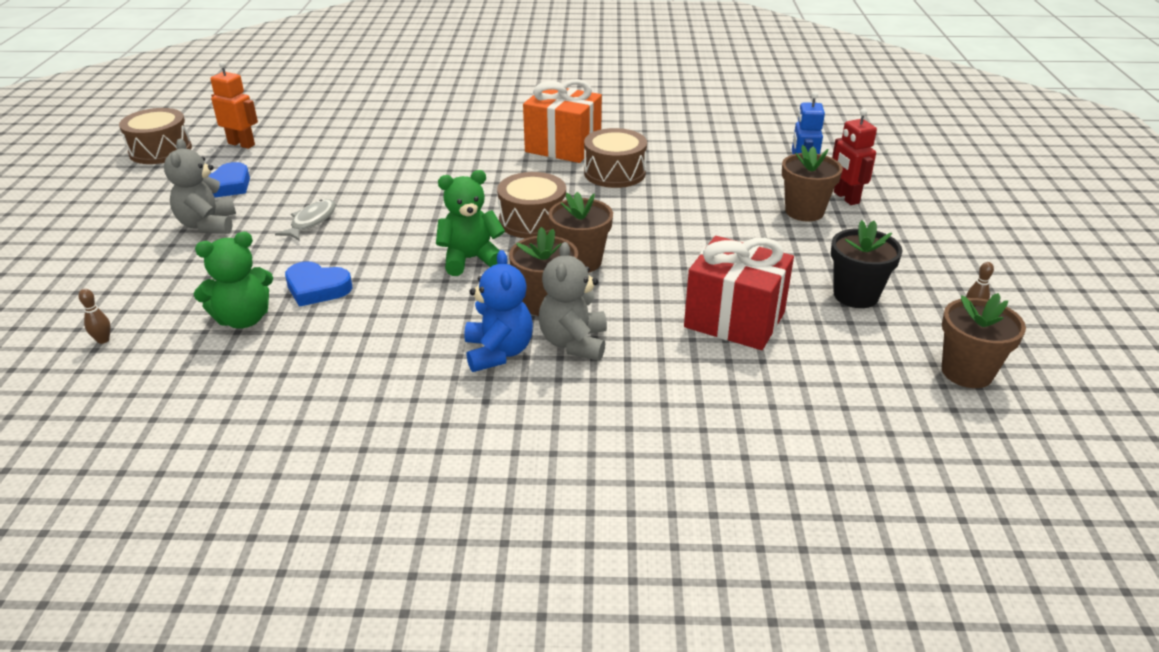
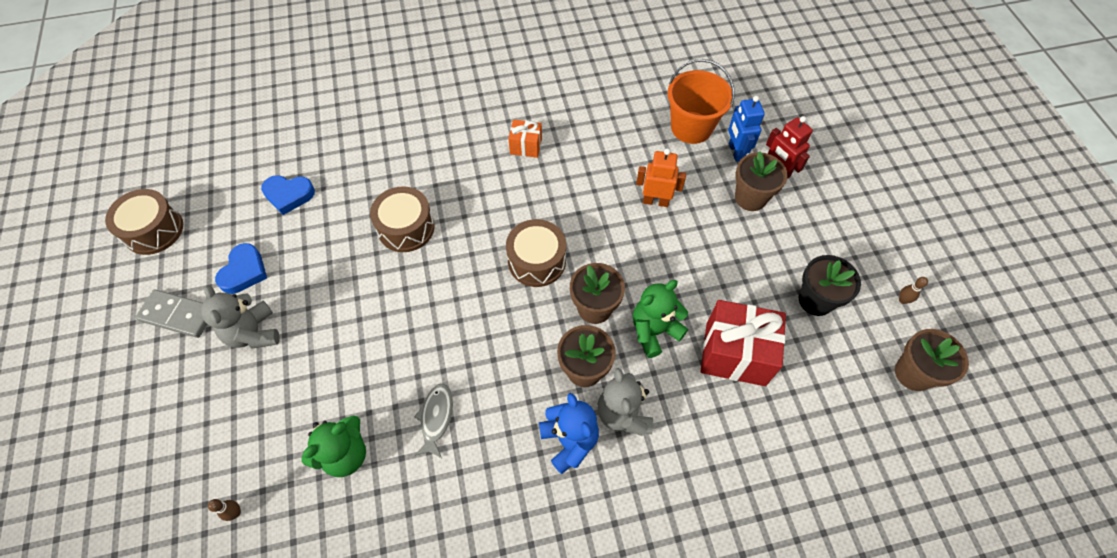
camera: 15 degrees left, 25 degrees up
(144, 203) = (178, 315): none -> grey domino
(241, 144) = (229, 203): orange robot -> orange robot (655, 201)
(311, 221) = (345, 306): grey fish -> grey fish (436, 418)
(317, 288) = (390, 397): blue heart -> blue heart (289, 195)
(470, 259) = (504, 327): green teddy bear -> green teddy bear (654, 331)
(563, 147) = (526, 146): orange gift -> orange gift, size x0.52
(614, 173) = (582, 176): brown drum -> brown drum (406, 228)
(755, 157) = (691, 127): none -> orange bucket

